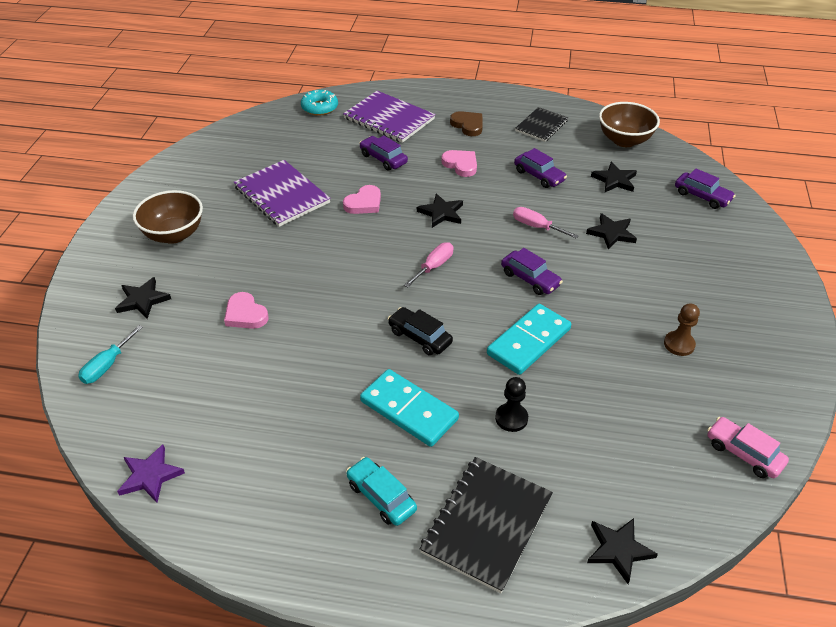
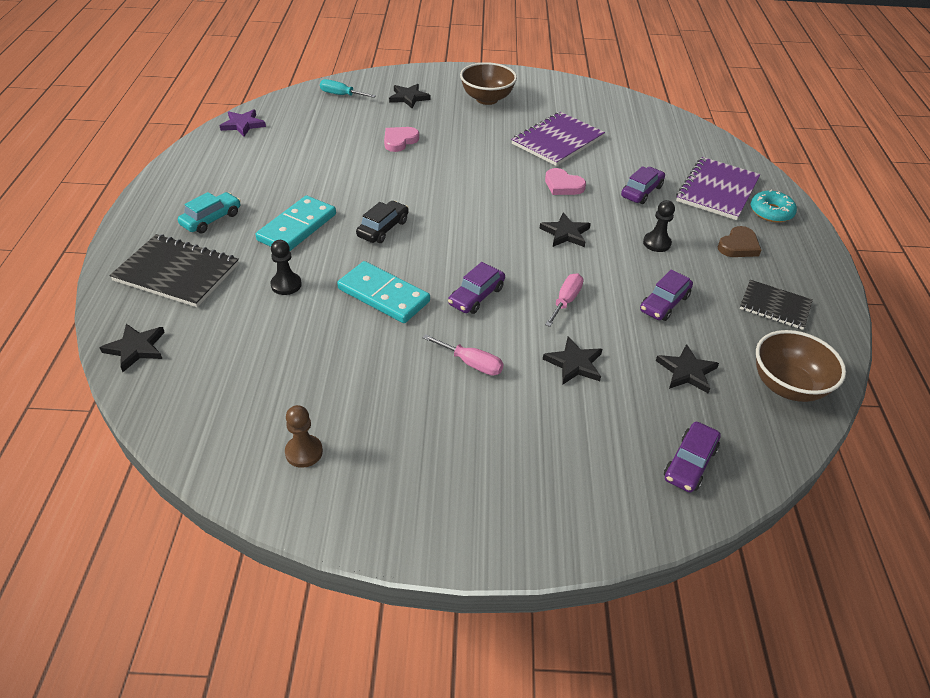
camera: 80 degrees right, 0 degrees up
(319, 107) = (710, 147): turquoise donut -> turquoise donut (771, 212)
(434, 266) = (480, 232): pink screwdriver -> pink screwdriver (471, 363)
(461, 165) = (656, 243): pink heart -> black pawn
(679, 344) = (390, 411): brown pawn -> brown pawn (304, 452)
(743, 453) = (231, 452): pink car -> none

